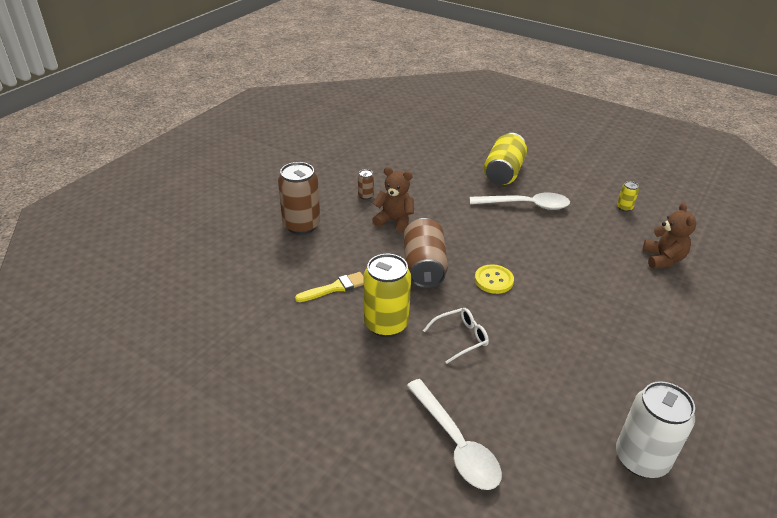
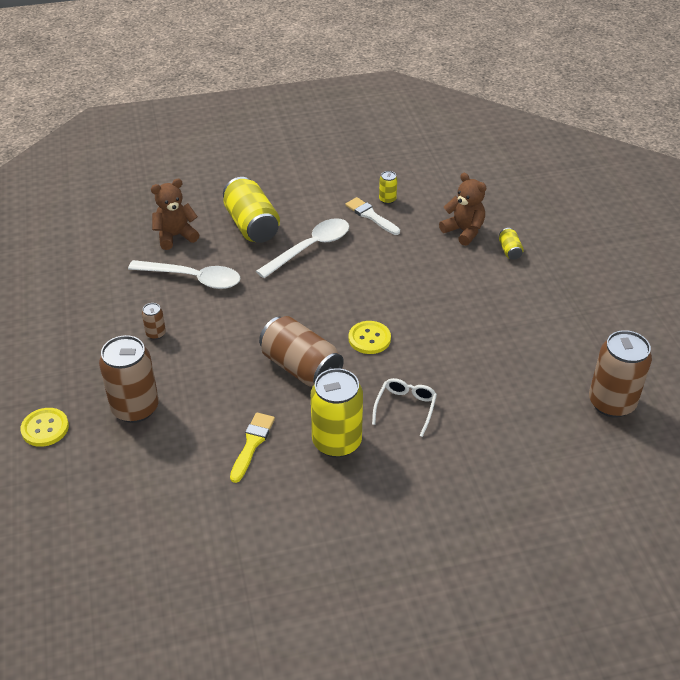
camera: 45 degrees left, 5 degrees up
(246, 205) = (45, 428): none -> yellow button
(394, 221) = (217, 341): brown teddy bear -> brown teddy bear (175, 236)
(456, 444) = (501, 491): white spoon -> white spoon (193, 279)
(597, 210) = (371, 216): none -> white brush
(641, 459) = (611, 403): white can -> brown can
(688, 293) = (509, 250): none -> yellow can

